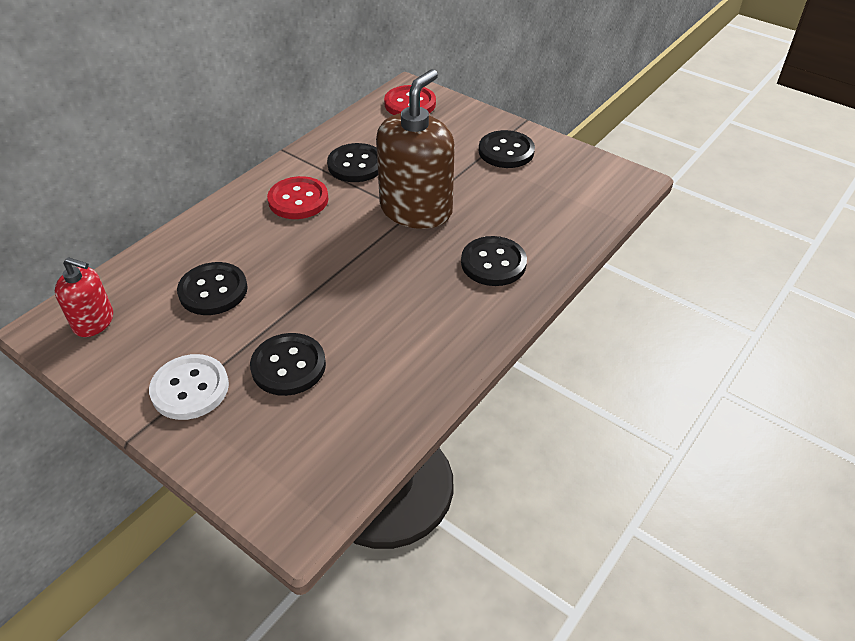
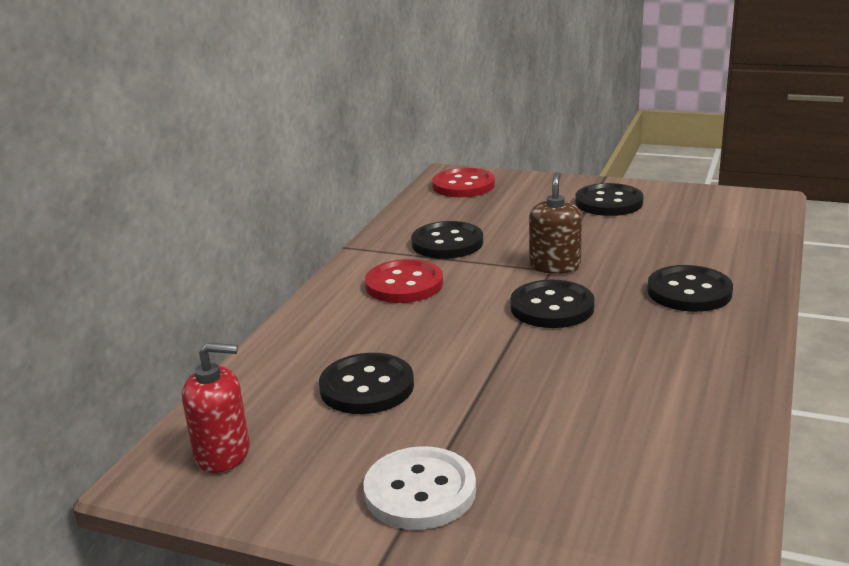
camera: 15 degrees left, 20 degrees down
(288, 366) = (533, 437): black button -> black button (552, 307)
(416, 210) = (555, 266): brown soap dispenser -> brown soap dispenser, size x0.53

